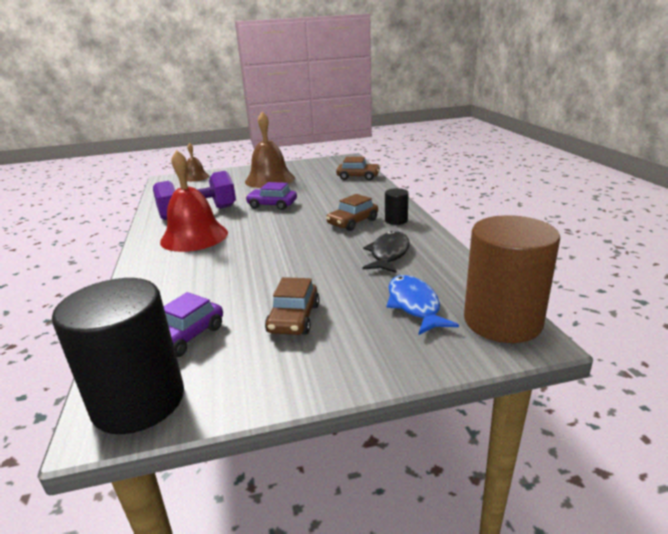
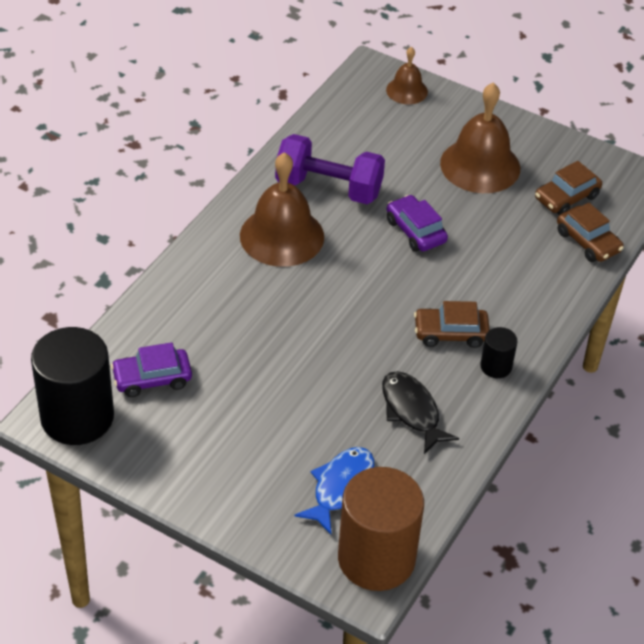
camera: 40 degrees right, 20 degrees up
(194, 237) = (282, 236): red bell -> brown bell
(294, 318) = (240, 423): brown car -> brown car (566, 197)
(388, 254) = (412, 411): black fish -> black fish turned 90 degrees counterclockwise

